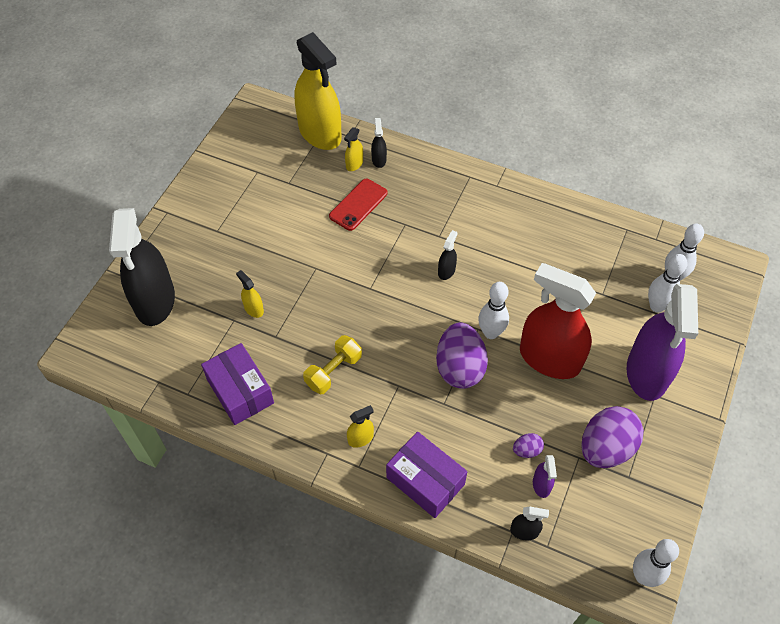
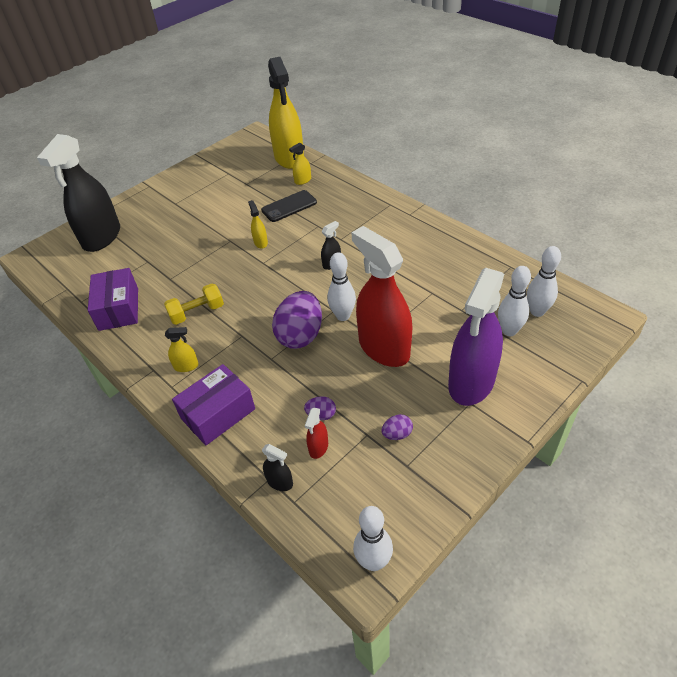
camera: 25 degrees right, 10 degrees down
(253, 309) = (166, 257): yellow spray bottle -> yellow spray bottle (260, 242)
(358, 205) = (289, 206): red phone -> black phone
(379, 160) = (323, 181): black spray bottle -> none
(425, 481) = (218, 413): purple box -> purple box turned 75 degrees clockwise
(541, 485) = (318, 447): purple spray bottle -> red spray bottle
(605, 448) = (397, 434): purple egg -> purple egg, size x0.45

